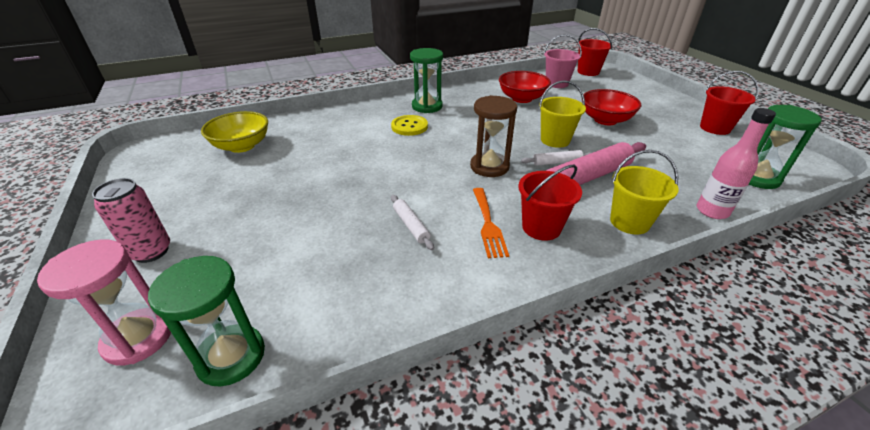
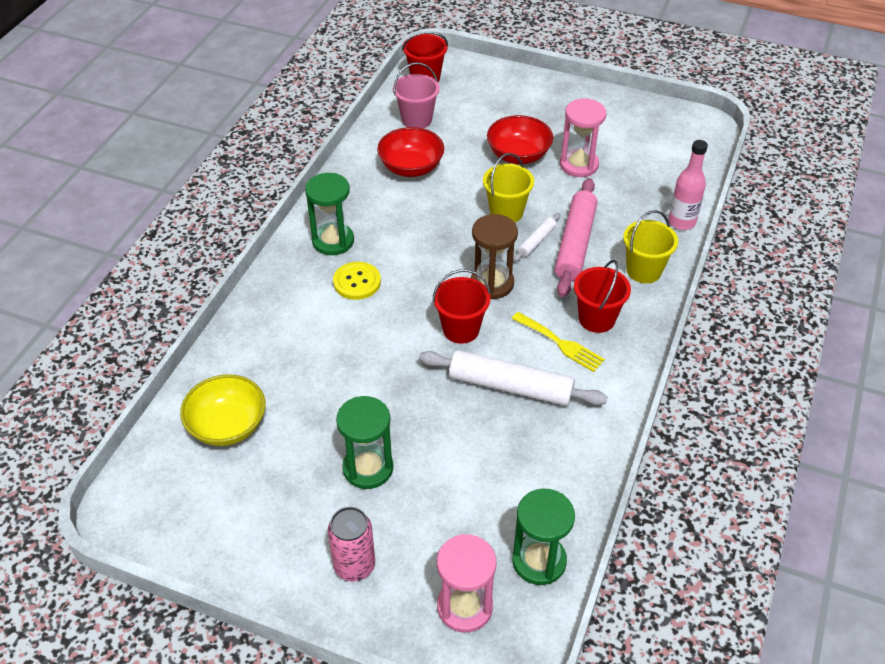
camera: 45 degrees left, 10 degrees up
(411, 225) = (510, 386): white rolling pin -> white rolling pin, size x2.04
(488, 224) = (561, 343): orange fork -> yellow fork
(649, 142) = (579, 165): none -> pink hourglass
(715, 128) = (609, 112): red bucket -> red bucket (461, 329)
(757, 178) = (681, 163): green hourglass -> green hourglass (368, 468)

